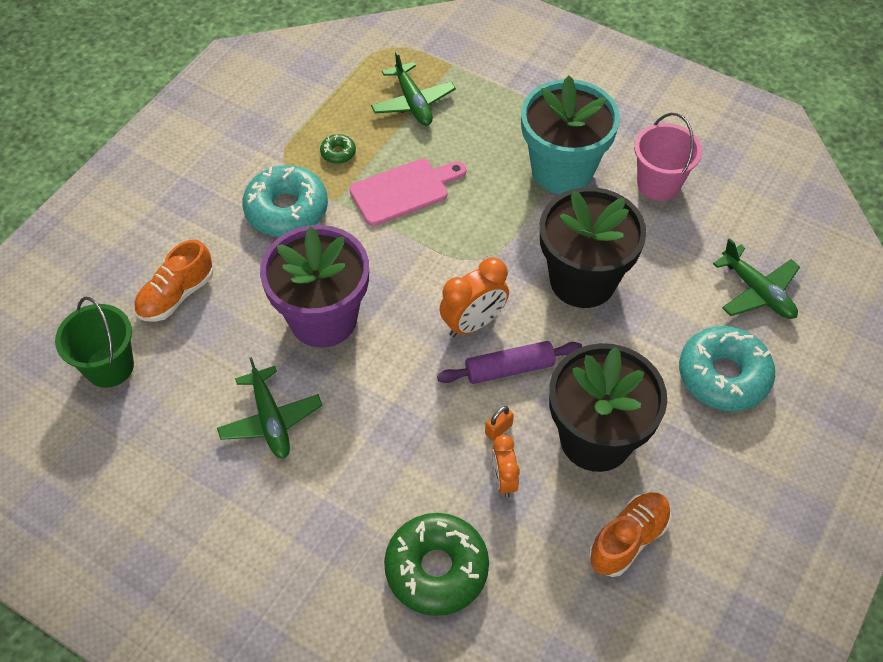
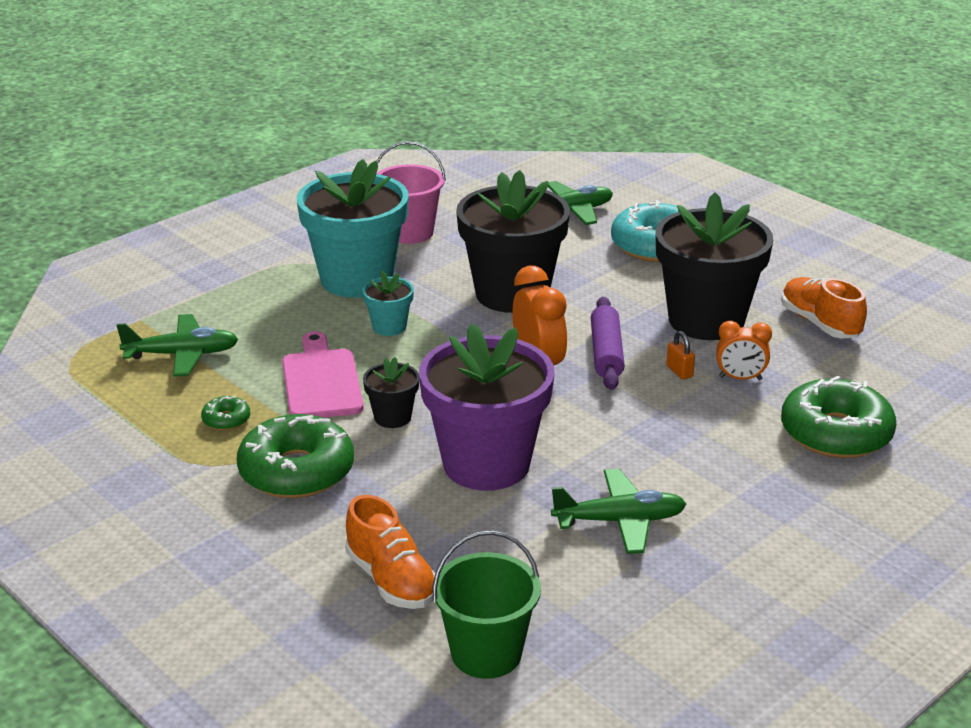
camera: 75 degrees left, 25 degrees down
(287, 209) = (296, 471): turquoise donut -> green donut
(368, 246) = (392, 417): none -> black flower pot
(496, 210) = (389, 327): none -> turquoise flower pot

